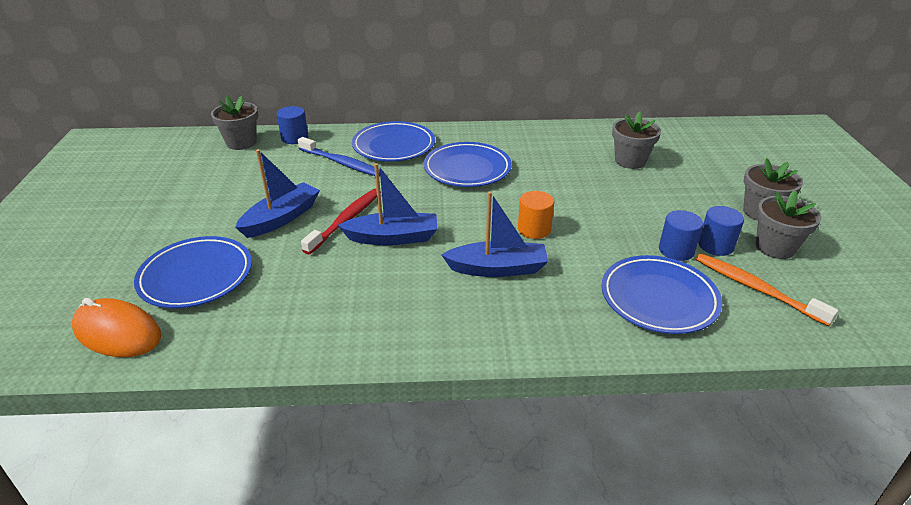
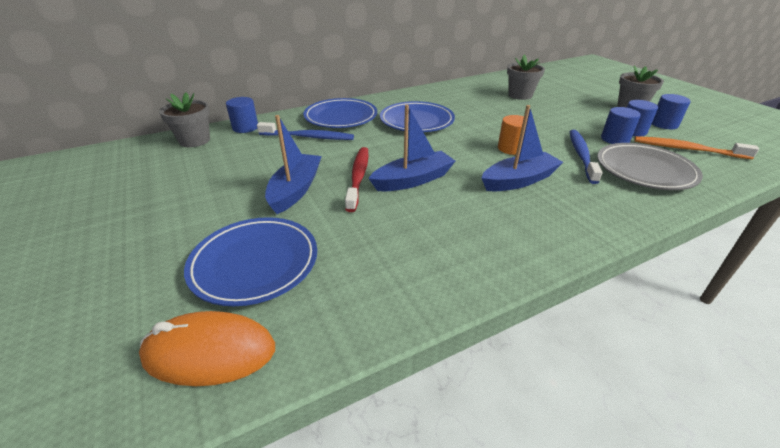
camera: 25 degrees left, 0 degrees up
(605, 259) = (581, 155): none -> blue toothbrush
(658, 298) = (644, 170): blue plate -> grey plate
(775, 247) = (664, 124): grey flower pot -> blue cylinder

